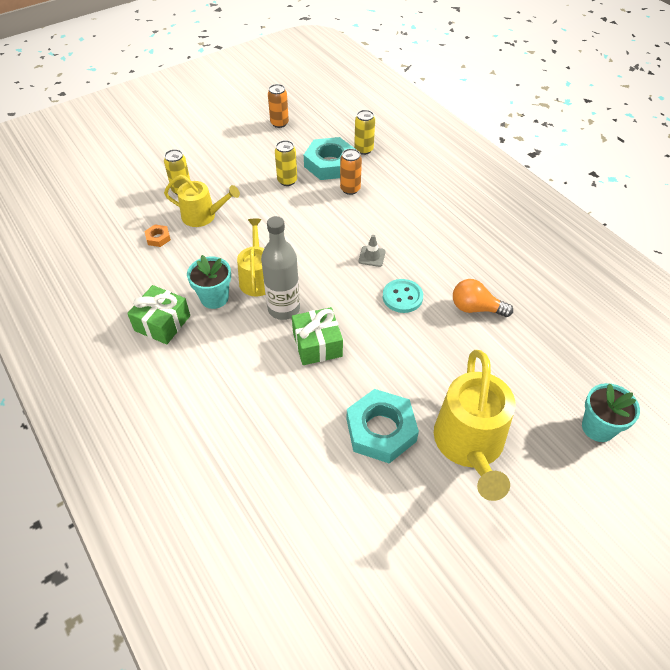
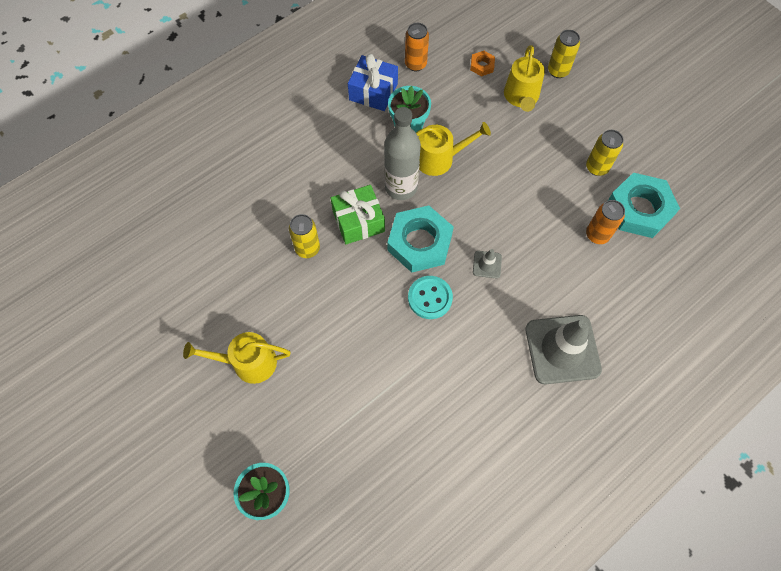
camera: 85 degrees right, 15 degrees up
(162, 323) = (373, 91): green gift -> blue gift
(279, 123) = (705, 146): orange can -> orange can (415, 64)
(363, 149) = (678, 245): yellow can -> yellow can (307, 248)
(381, 430) = (263, 283): turquoise nut -> turquoise nut (419, 242)
(448, 221) = (562, 349): none -> grey traffic cone
(470, 444) = (248, 362): yellow watering can -> yellow watering can, size x0.62
(476, 308) = (422, 376): orange light bulb -> none

